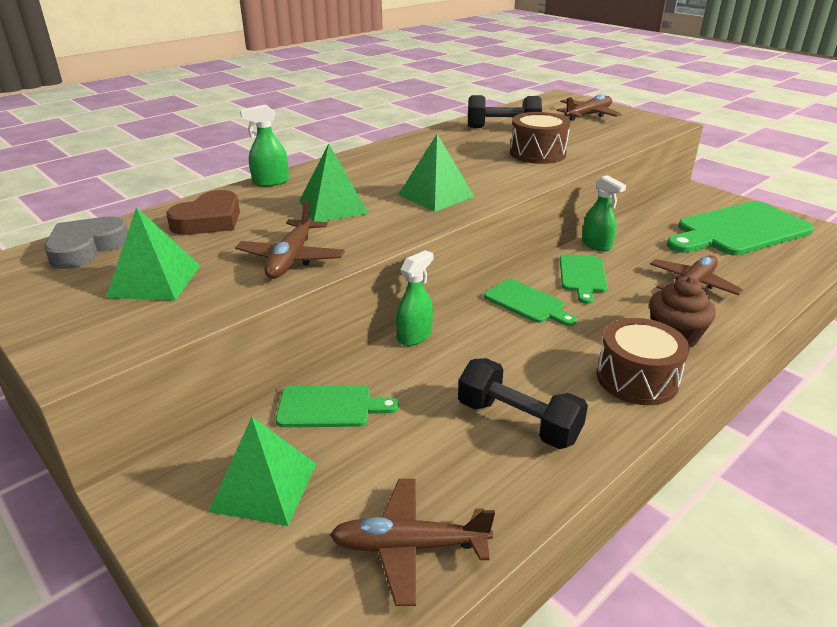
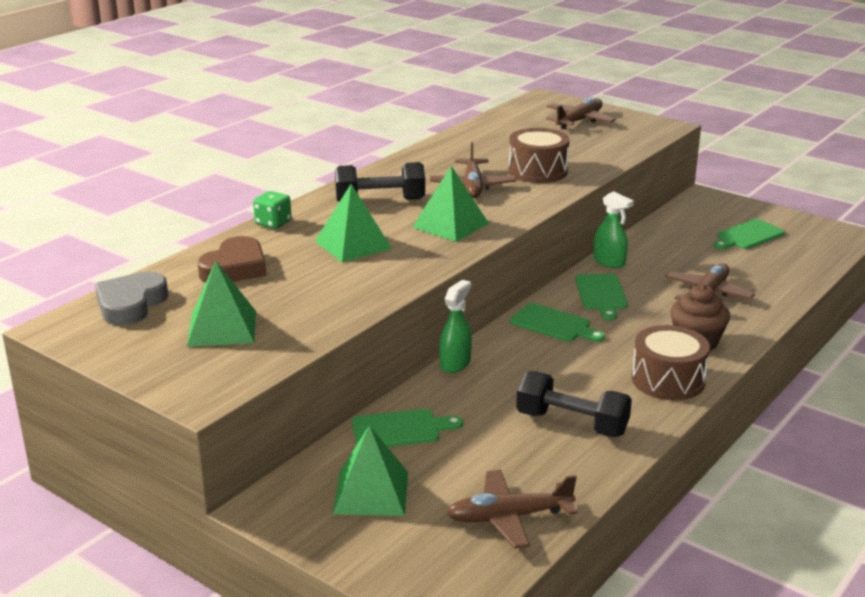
camera: 10 degrees left, 5 degrees down
(270, 182) = (273, 223): green spray bottle -> green dice
(291, 259) = (339, 298): brown plane -> brown plane (472, 186)
(502, 128) = (492, 143): black dumbbell -> black dumbbell (380, 201)
(738, 230) = (748, 236): green cutting board -> green cutting board, size x0.51

